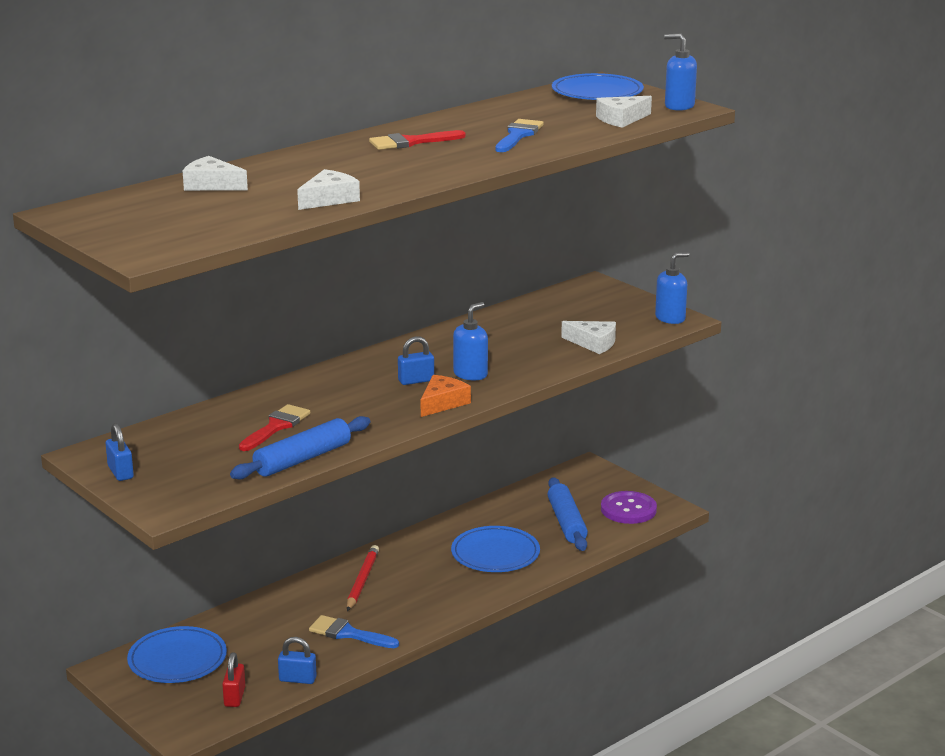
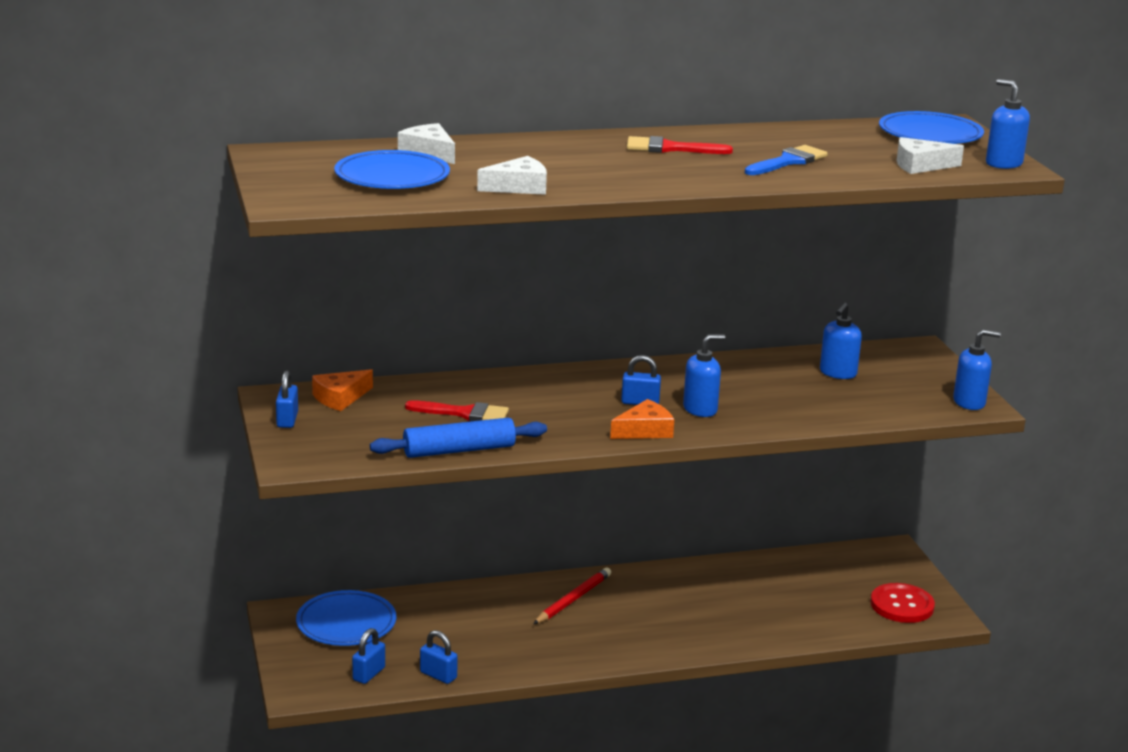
camera: 25 degrees right, 0 degrees up
(150, 441) = (340, 398): none -> orange cheese
(234, 697) = (369, 674): red padlock -> blue padlock
(276, 427) = (464, 413): red brush -> red brush turned 45 degrees clockwise
(348, 633) = (519, 646): blue brush -> none
(495, 554) = (725, 611): blue plate -> blue plate (392, 177)
(550, 319) = (837, 373): none -> blue soap dispenser
(567, 522) = (825, 600): blue rolling pin -> none
(593, 343) = (859, 409): white cheese -> none
(628, 509) = (902, 605): purple button -> red button

